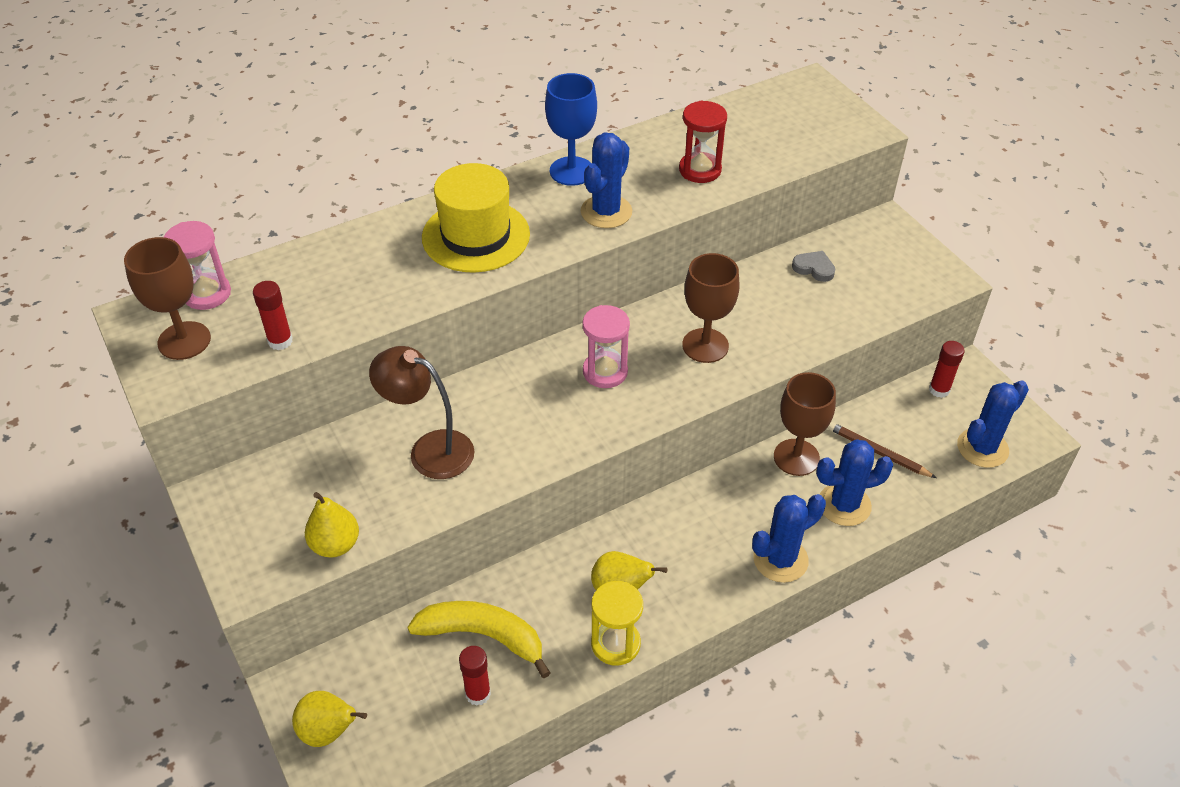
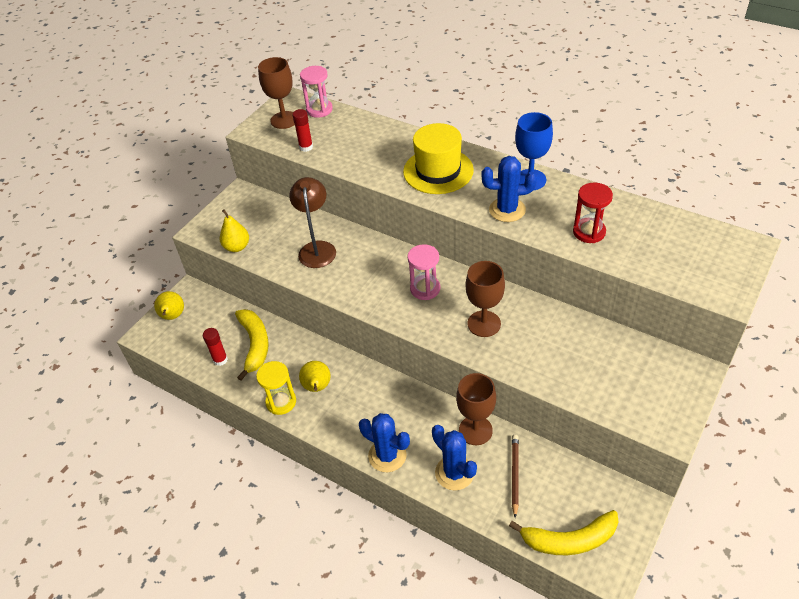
camera: 65 degrees right, 0 degrees up
(814, 268) = (606, 348): grey heart -> none
(939, 390) = (605, 491): red glue stick -> none
(982, 448) = (569, 540): blue cactus -> yellow banana

